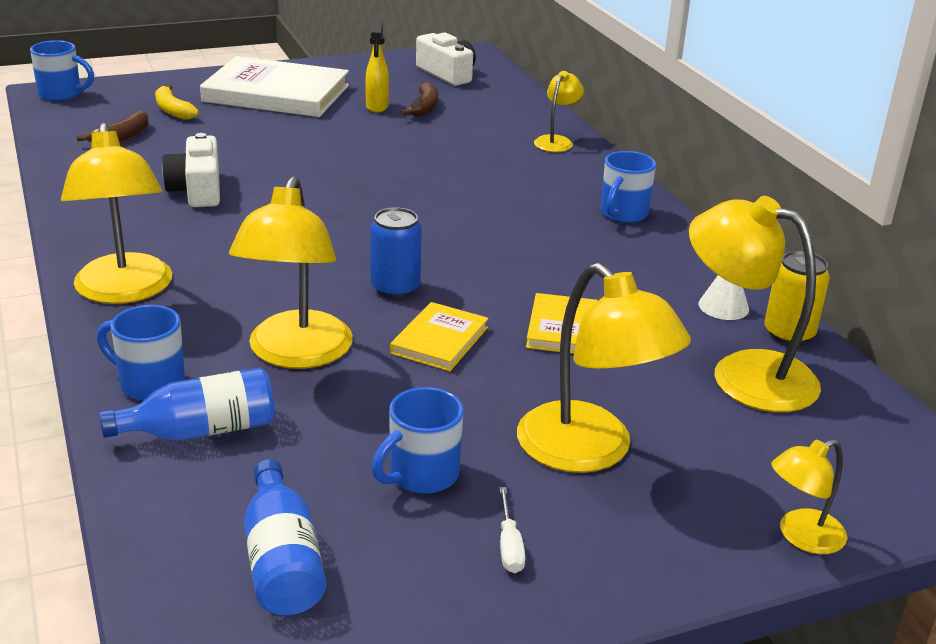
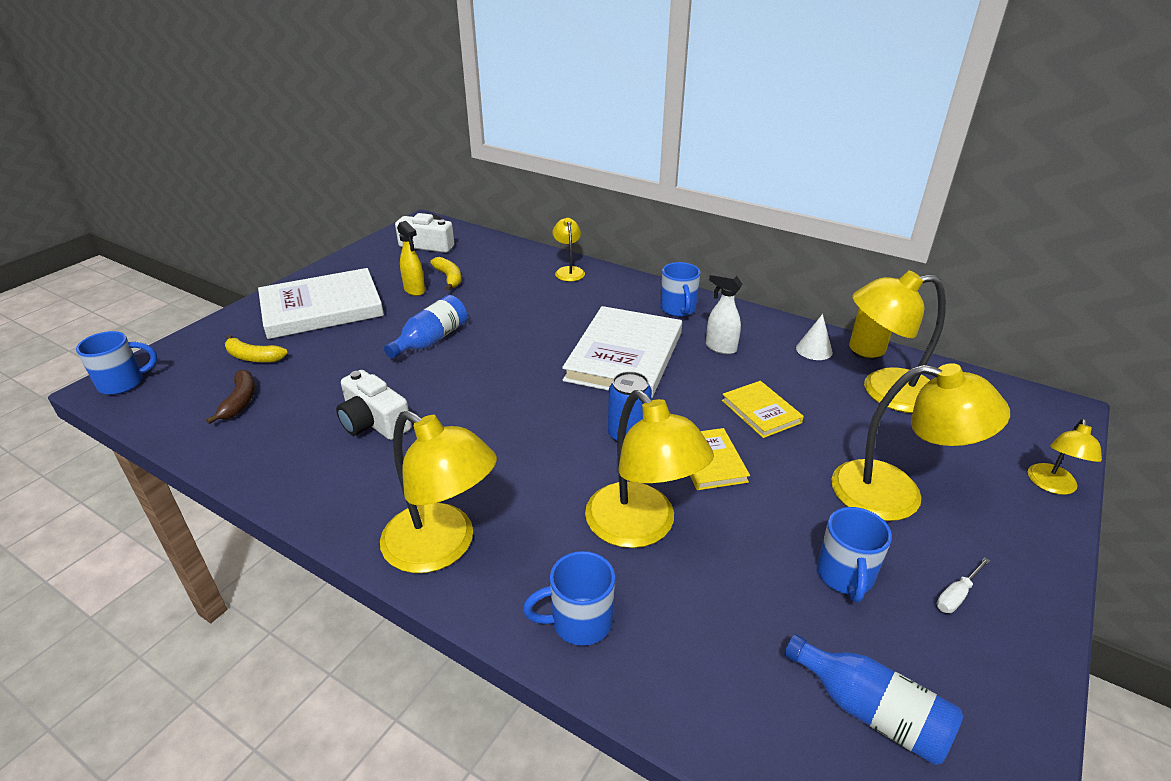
camera: 35 degrees left, 5 degrees up
(202, 430) = (671, 638): blue bottle -> blue bottle (431, 340)
(424, 107) = (449, 278): brown banana -> yellow banana
(495, 230) = (624, 356): none -> white book
(509, 546) = (957, 595): white screwdriver -> white screwdriver turned 90 degrees clockwise
(612, 262) = (720, 348): none -> white spray bottle

